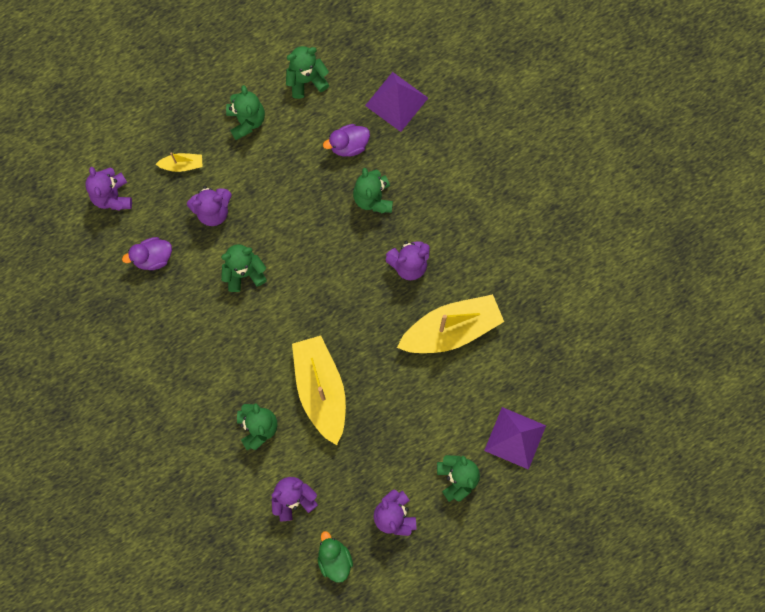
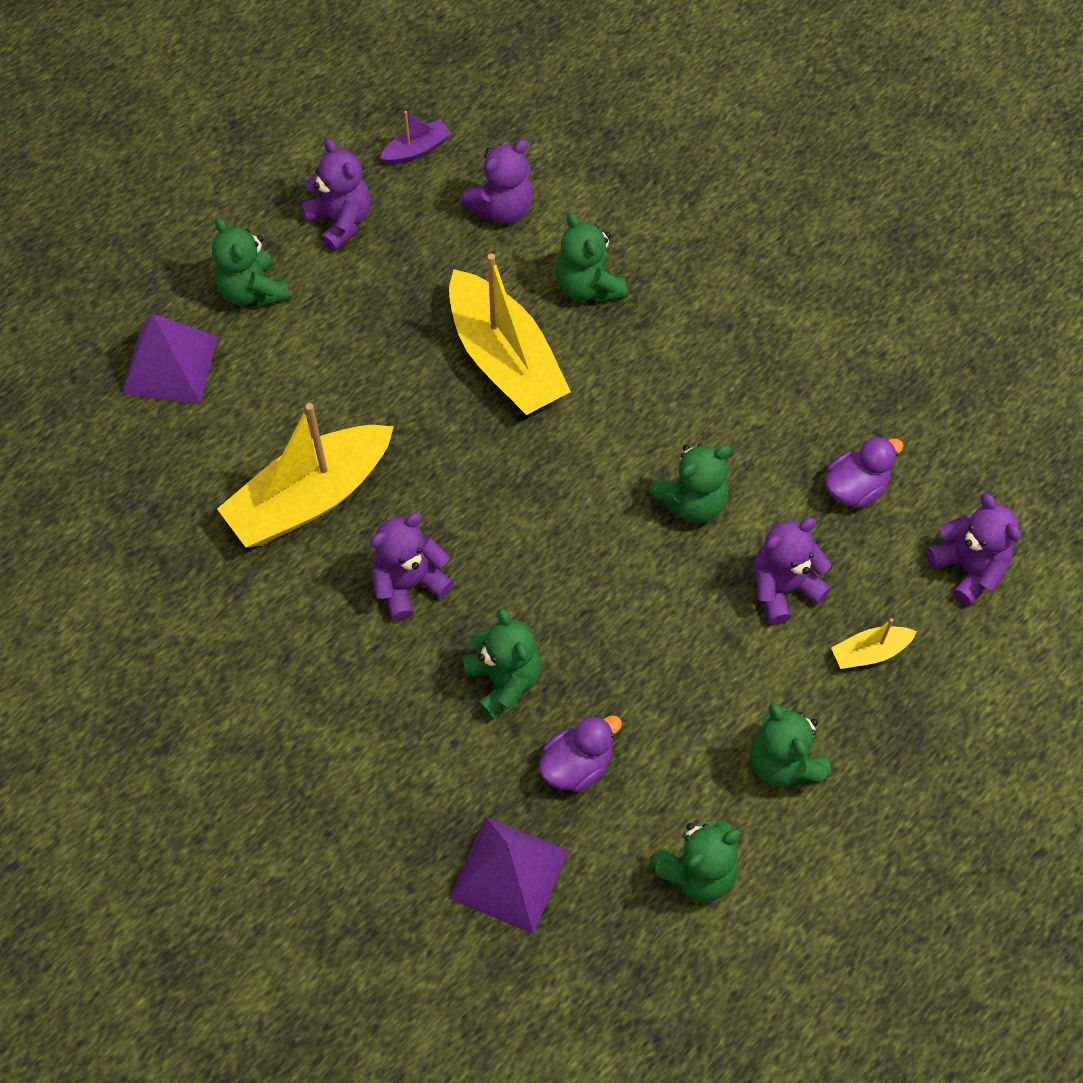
camera: 165 degrees right, 15 degrees down
(334, 559) = (417, 150): green duck -> purple boat

